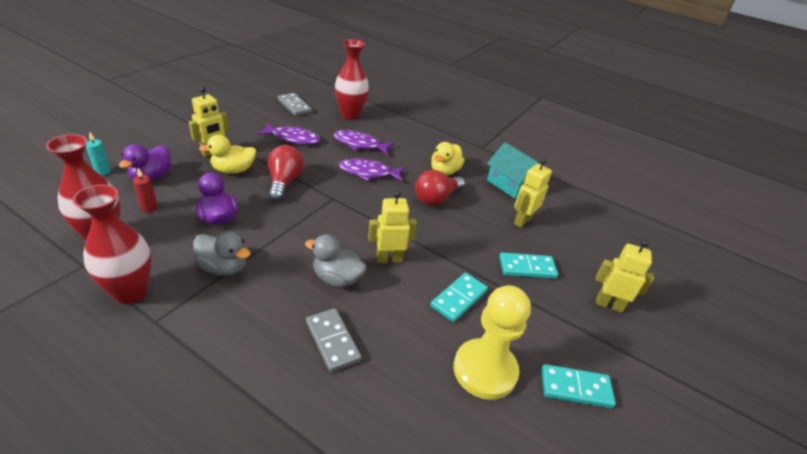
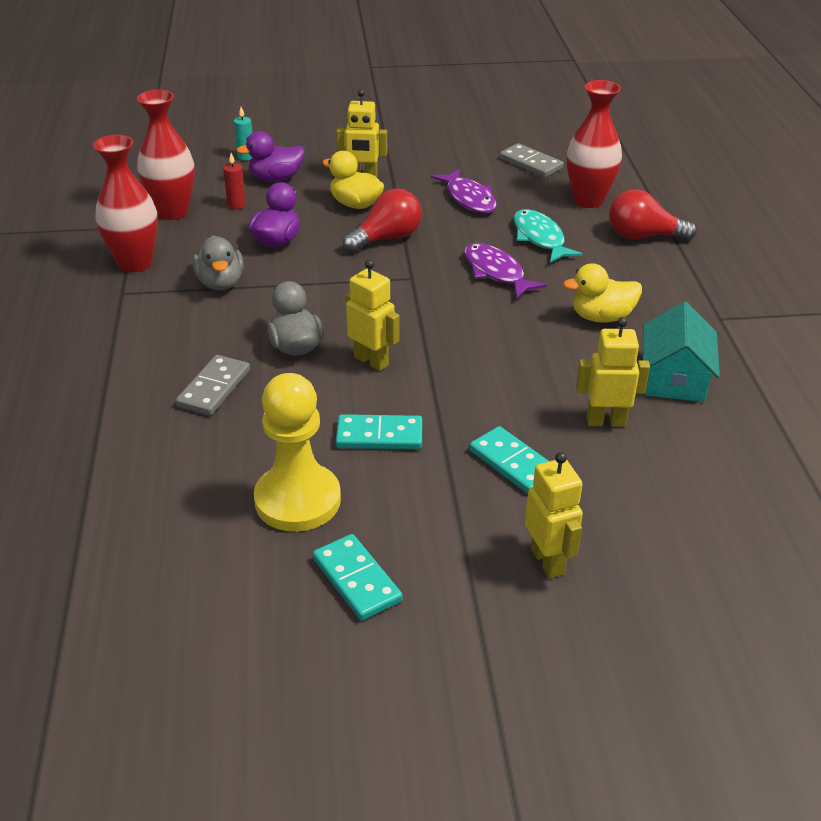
camera: 55 degrees right, 0 degrees up
(294, 106) = (530, 163): grey domino -> grey domino turned 60 degrees counterclockwise
(359, 144) = (540, 238): purple fish -> turquoise fish
(436, 199) = (532, 339): red light bulb -> red light bulb (643, 236)

